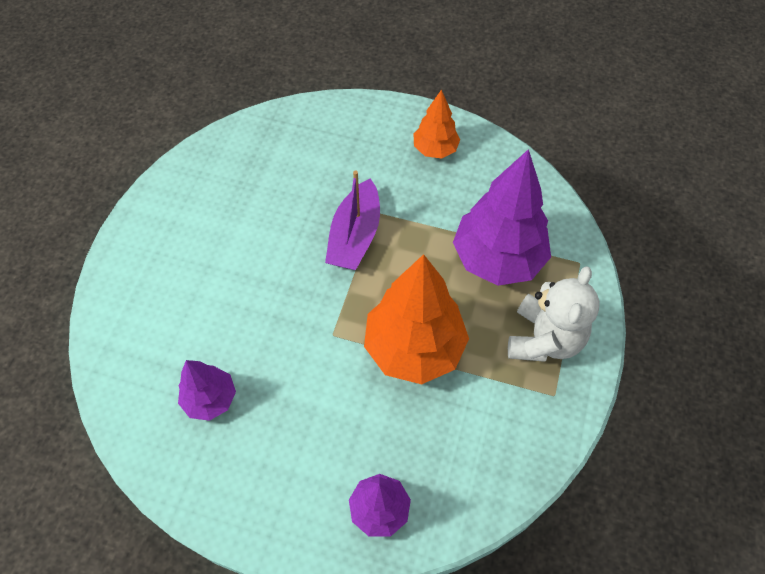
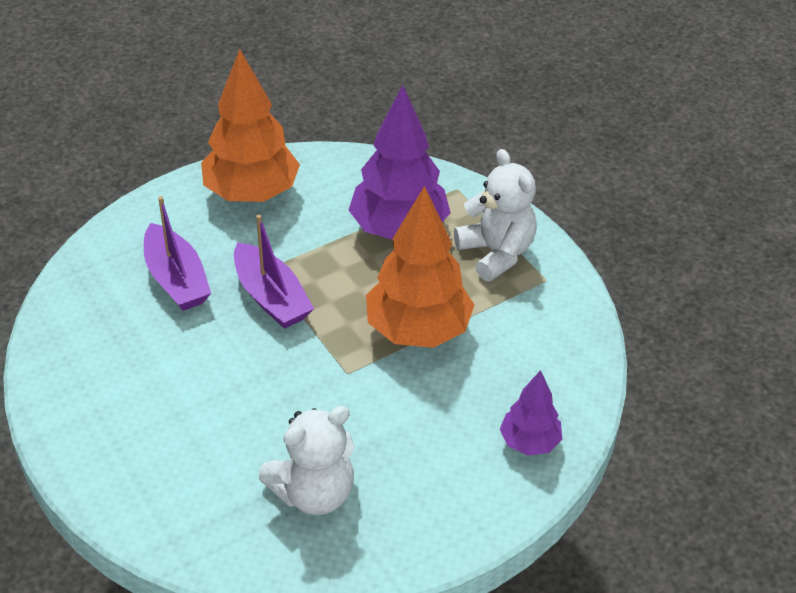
camera: 50 degrees left, 15 degrees down
(210, 399) = (314, 493): purple tree -> white teddy bear
(317, 173) = (176, 279): none -> purple boat
(435, 149) = (251, 193): orange tree -> orange tree, size x1.85

